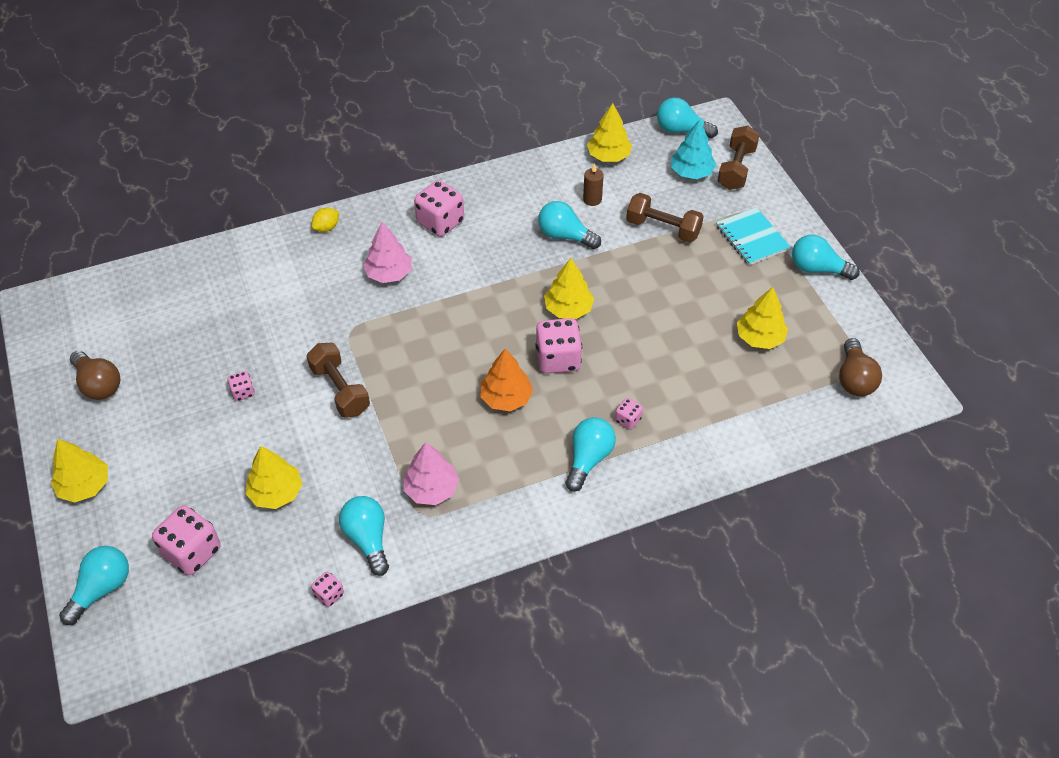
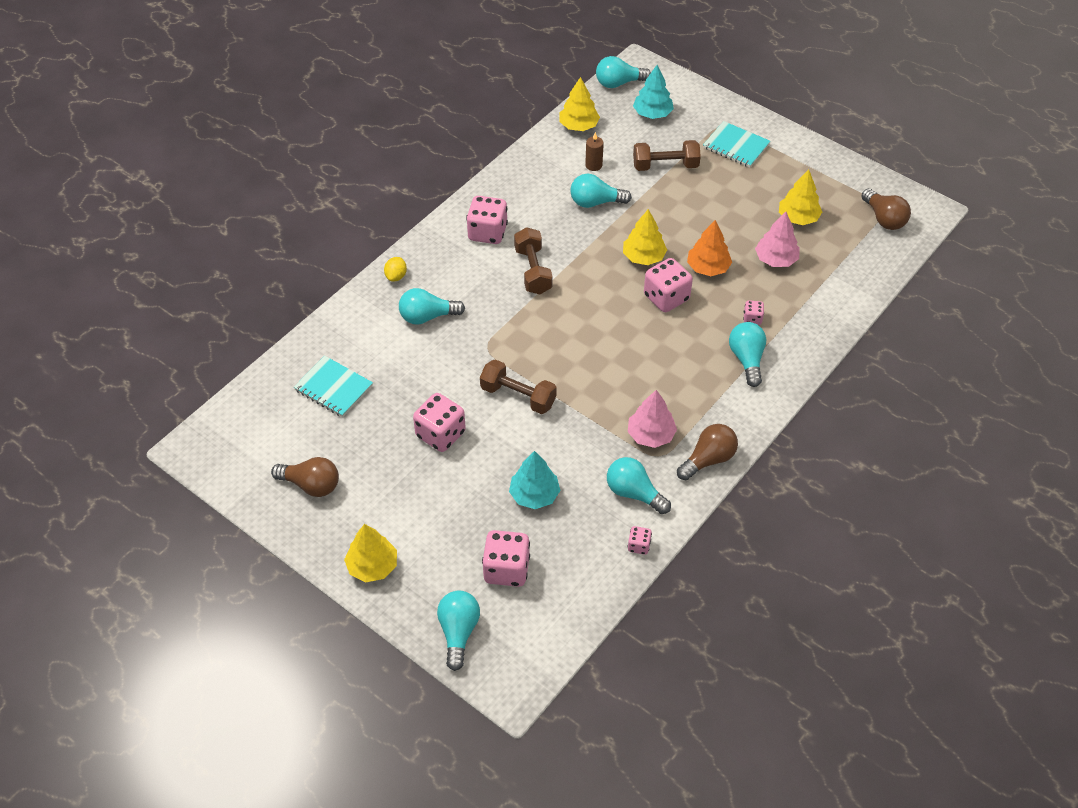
camera: 30 degrees left, 0 degrees up
(190, 305) = (333, 388): none -> turquoise notebook
(243, 392) = (440, 434): pink dice -> pink dice, size x2.01
(276, 493) = (534, 495): yellow tree -> turquoise tree
(389, 273) = (480, 290): pink tree -> pink tree (776, 259)
(466, 542) = (708, 459): none -> brown light bulb
(506, 398) = (651, 343): orange tree -> orange tree (708, 267)
(736, 168) = (683, 97): brown dumbbell -> brown dumbbell (533, 271)
(817, 269) = (800, 150): turquoise light bulb -> turquoise light bulb (427, 316)

